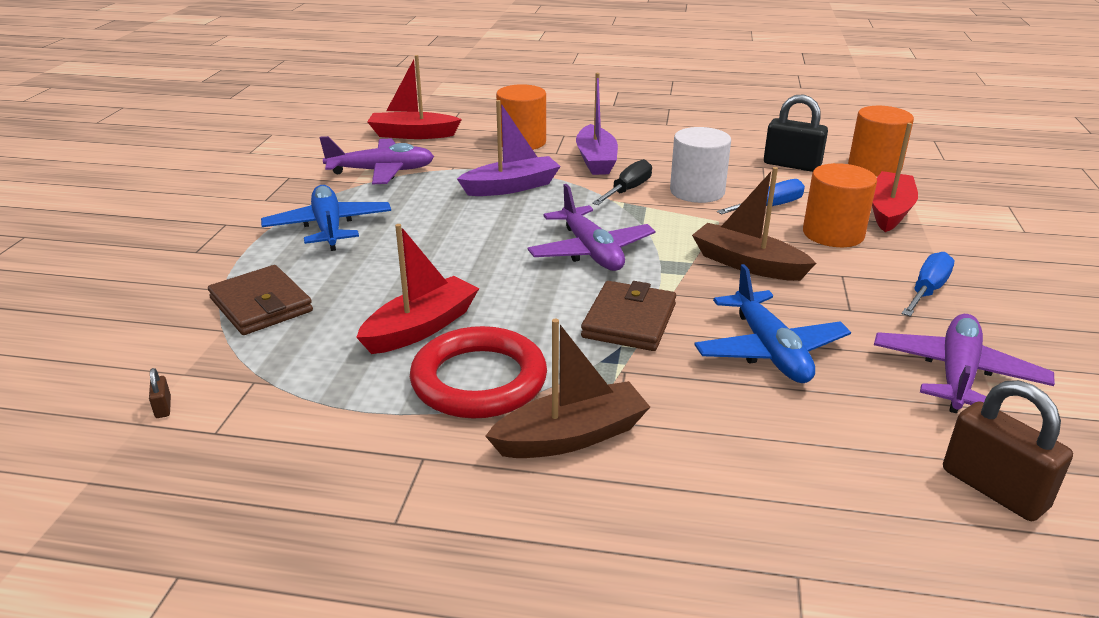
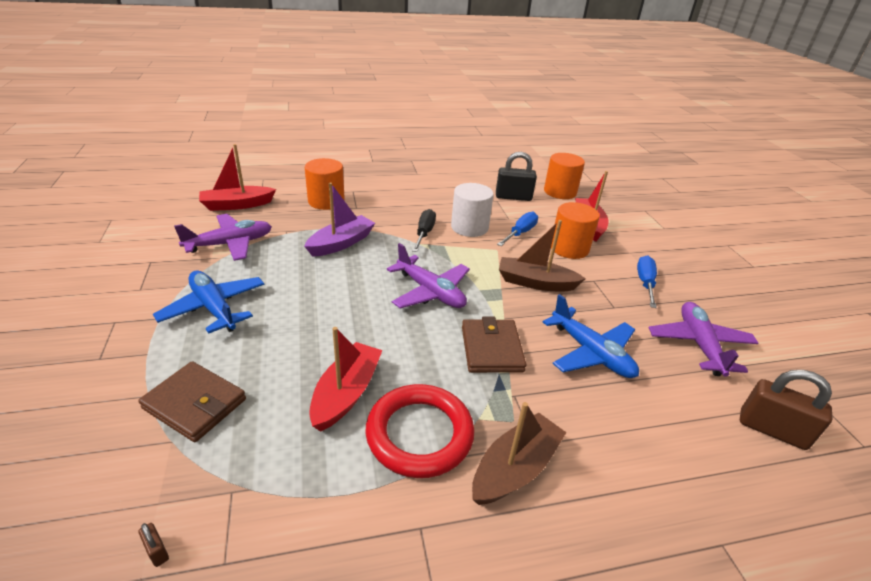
camera: 25 degrees left, 5 degrees up
(596, 160) = (388, 210): purple boat -> none

